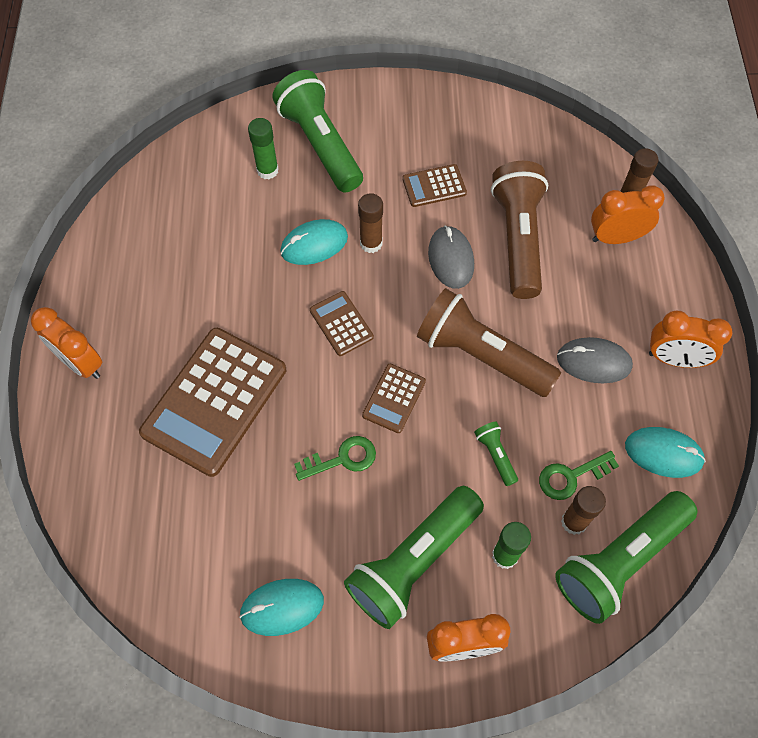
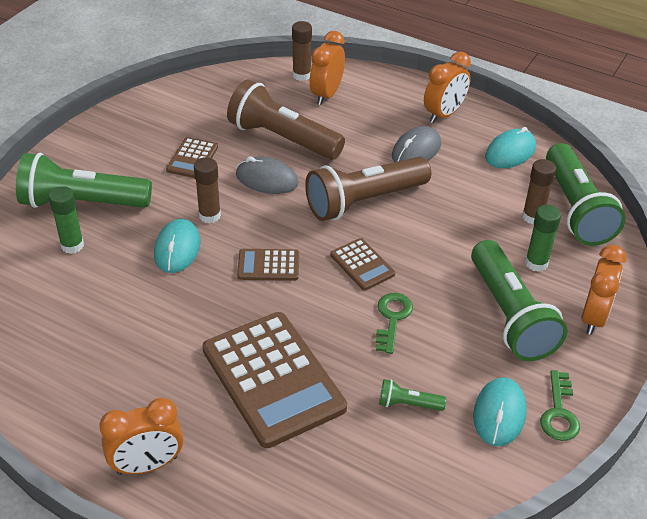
camera: 60 degrees left, 20 degrees down
(495, 455) = (452, 231): green flashlight -> green flashlight (408, 404)
(571, 476) = (497, 202): green key -> green key (559, 412)

